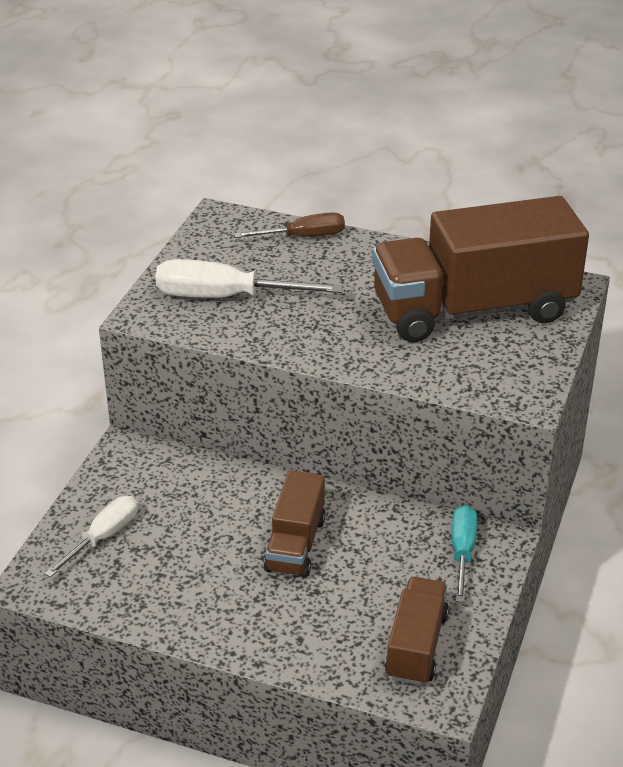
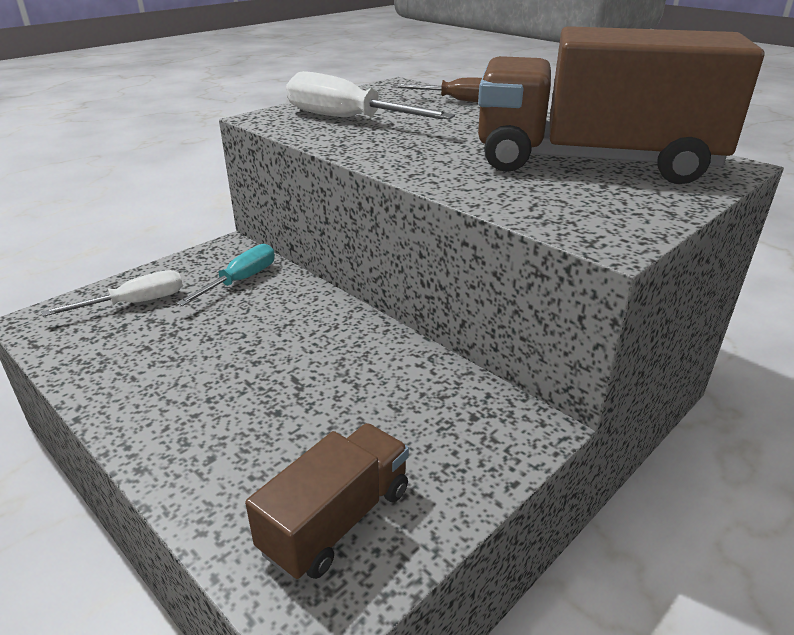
camera: 25 degrees right, 5 degrees down
(296, 544) = (298, 360): brown truck -> none
(462, 552) = (477, 424): turquoise screwdriver -> turquoise screwdriver (241, 280)

